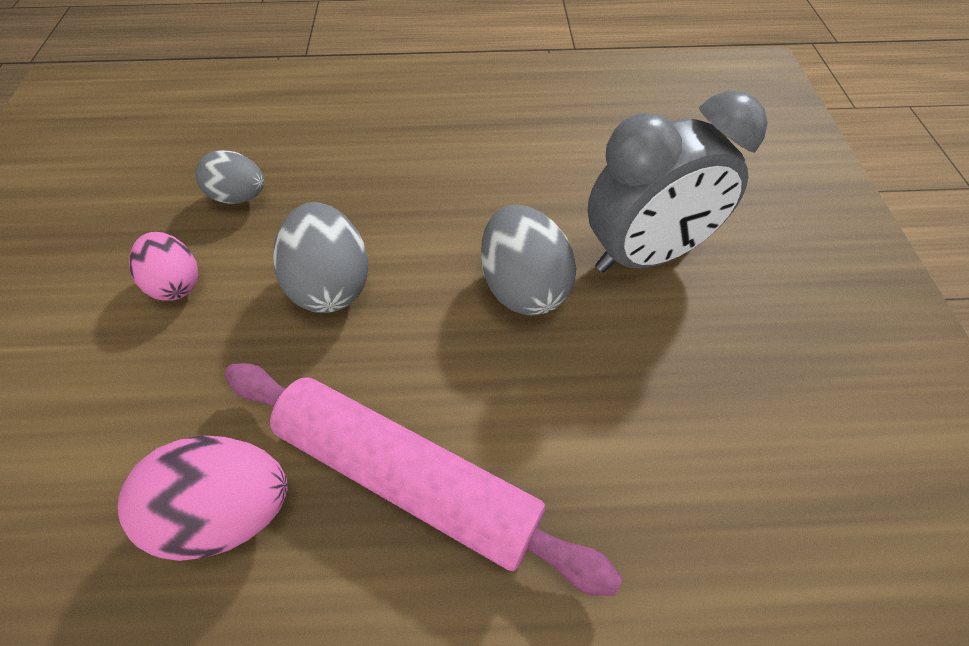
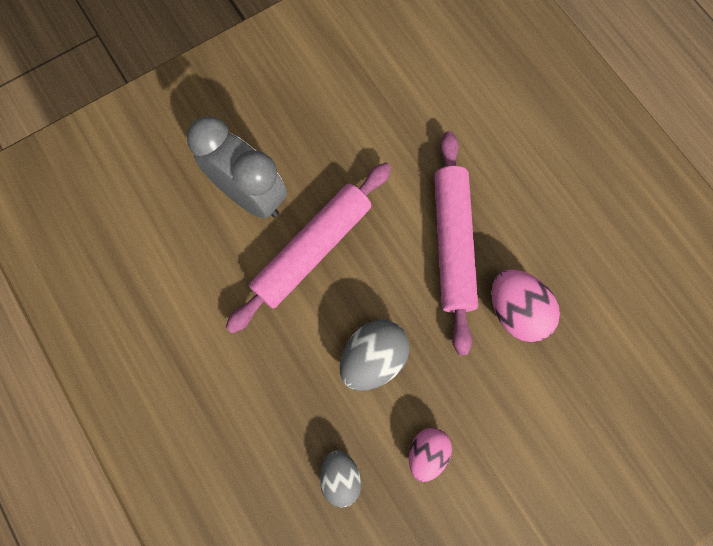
camera: 120 degrees left, 20 degrees up
(523, 287) = (312, 249): grey egg -> pink rolling pin

